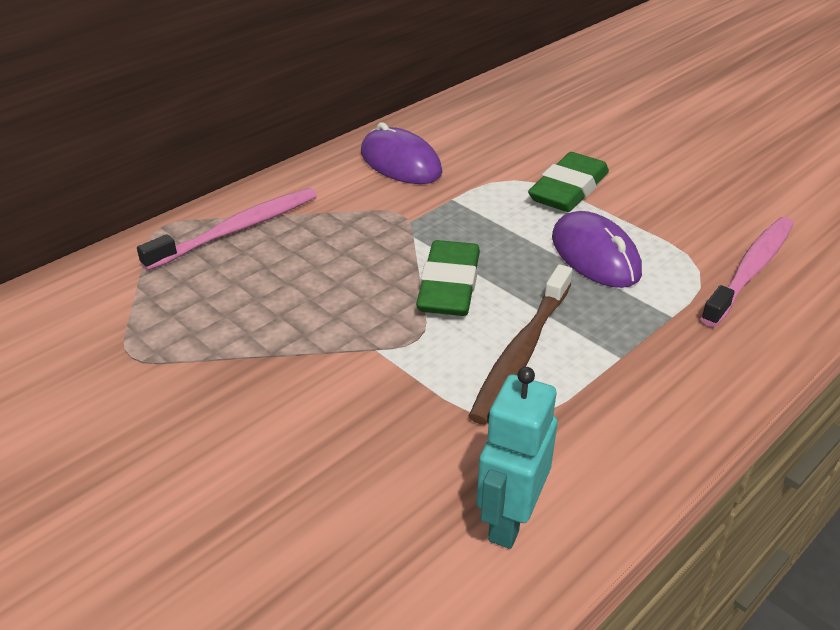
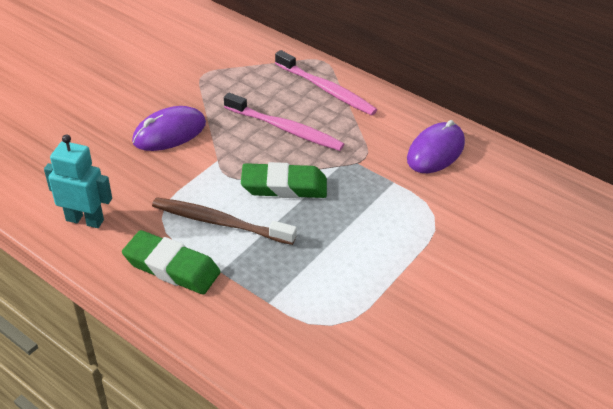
camera: 80 degrees right, 5 degrees up
(568, 190) = (428, 247): green eraser -> green eraser (172, 267)
(595, 255) = (336, 261): purple mouse -> purple mouse (169, 133)
(750, 270) = (337, 358): pink toothbrush -> pink toothbrush (285, 129)

